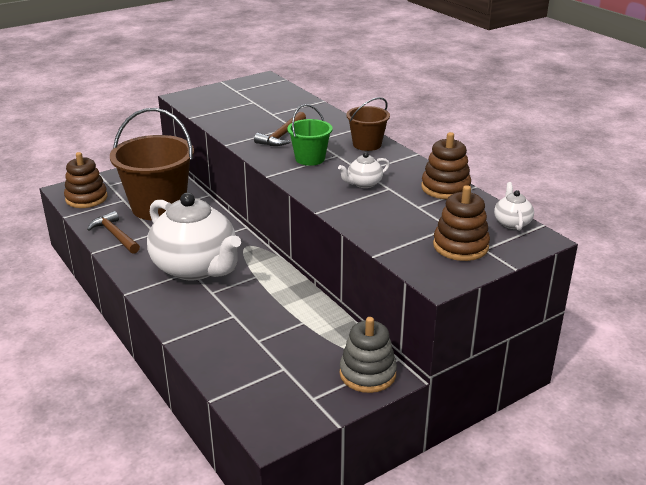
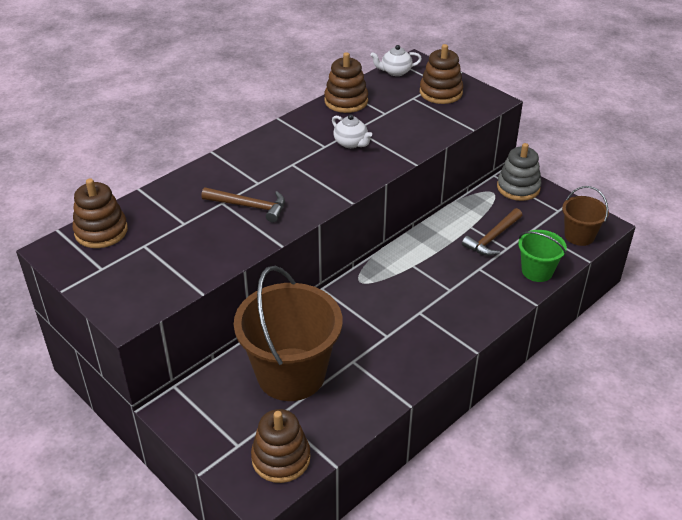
camera: 100 degrees left, 10 degrees up
(115, 235) = (367, 396): brown hammer -> brown hammer (493, 238)
(196, 268) = (412, 310): white teapot -> none
(276, 90) = (101, 231): none -> brown stacking toy
(310, 159) = (305, 180): green bucket -> green bucket (537, 271)
(367, 144) = (262, 148): brown bucket -> brown bucket (579, 236)

